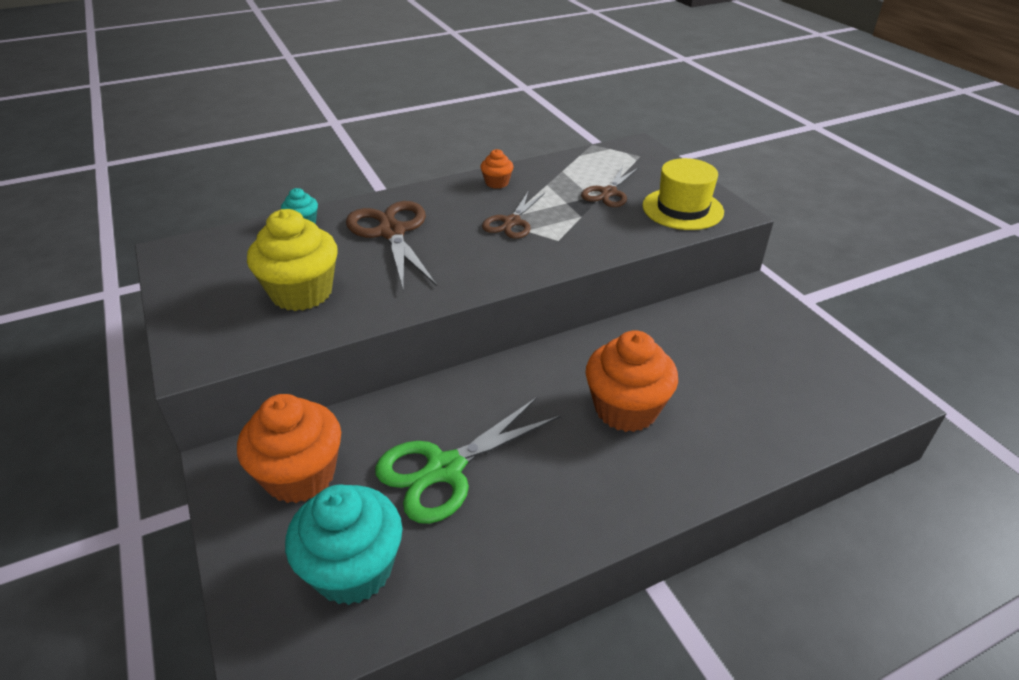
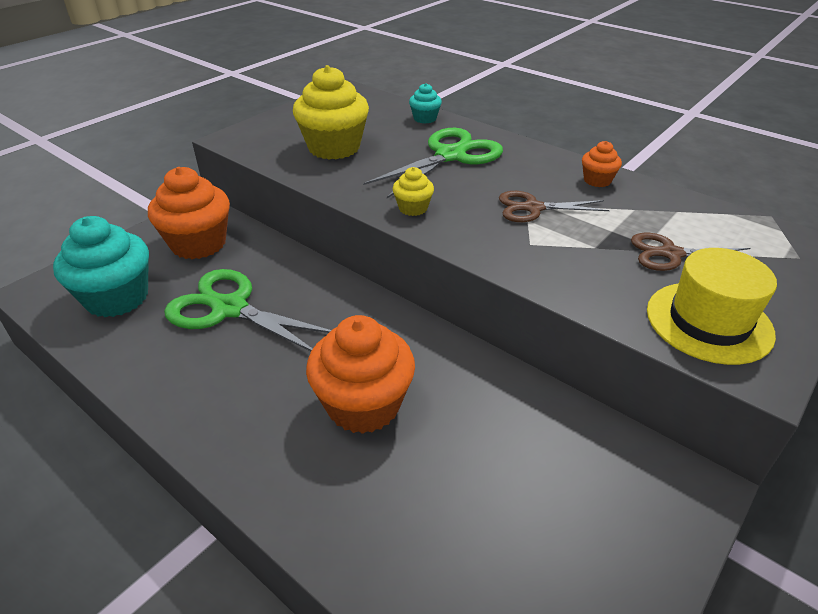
camera: 65 degrees right, 0 degrees up
(392, 232) = (450, 156): brown scissors -> green scissors
(463, 277) = (413, 208): none -> yellow cupcake

